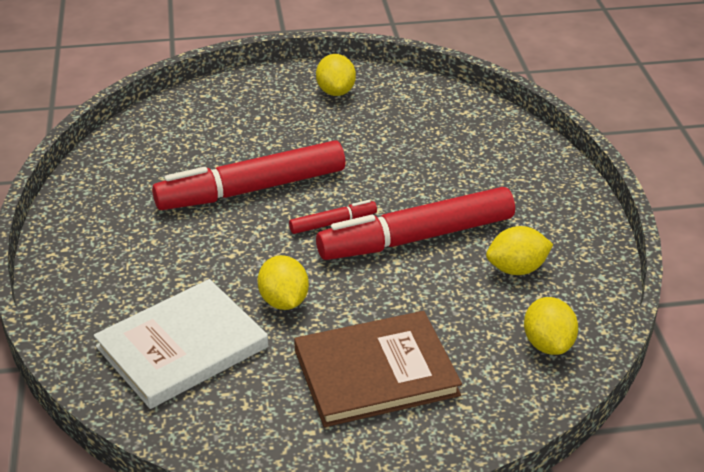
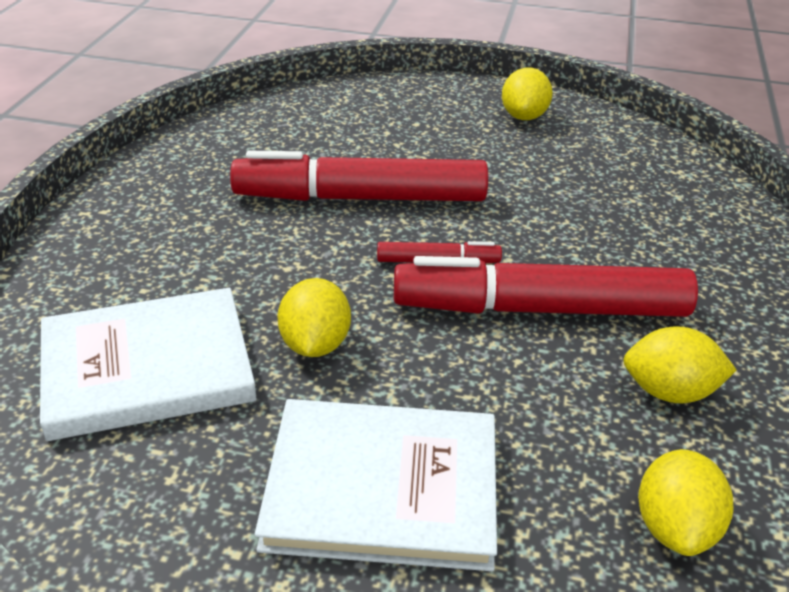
camera: 20 degrees right, 0 degrees up
(376, 372) = (382, 488): brown book -> white book

